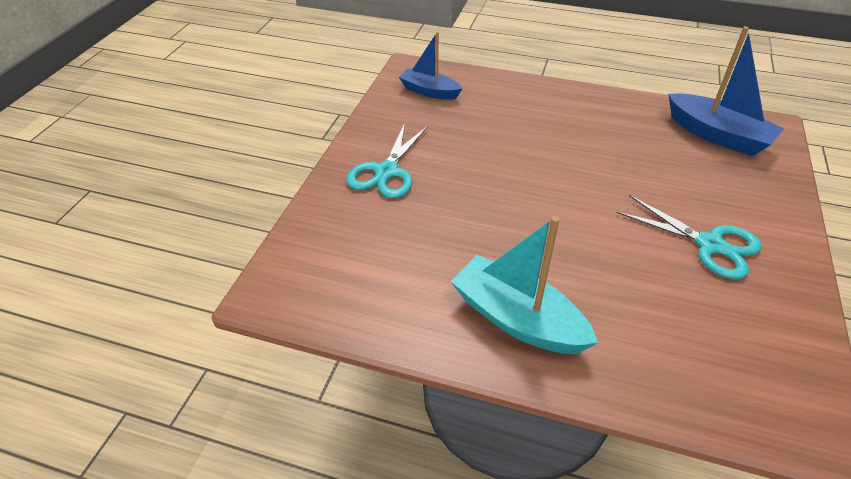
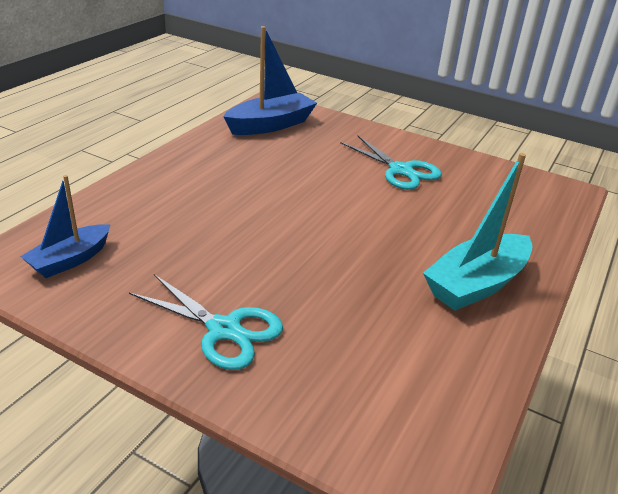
camera: 80 degrees left, 10 degrees down
(709, 244) = (400, 170): turquoise scissors -> turquoise scissors turned 90 degrees clockwise

